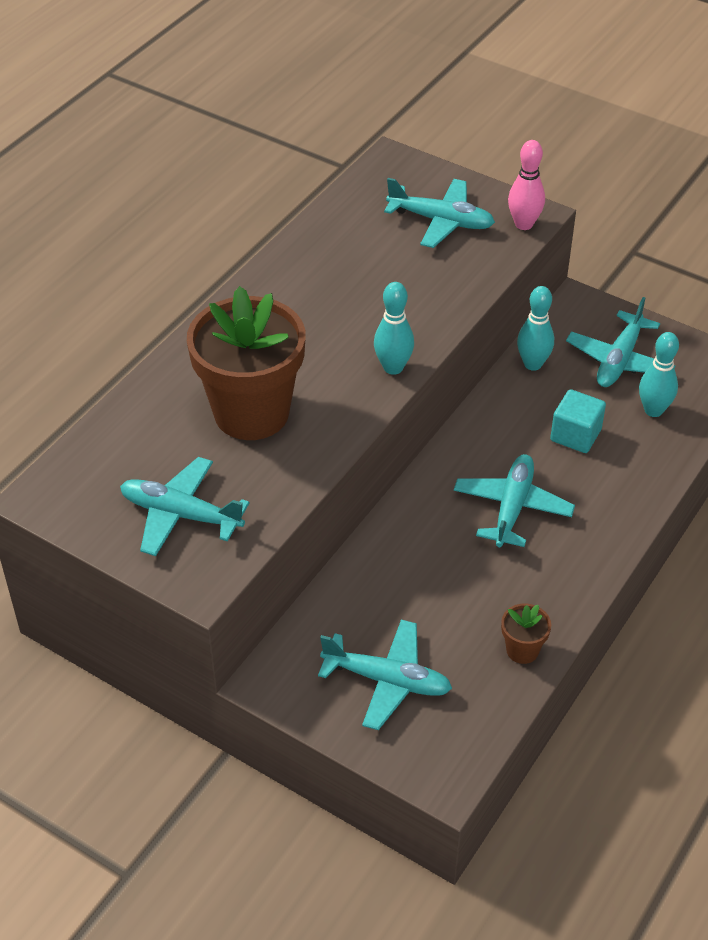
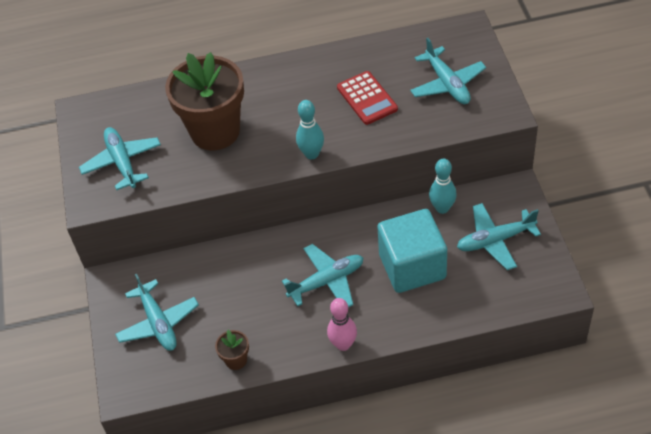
camera: 50 degrees right, 5 degrees up
(377, 281) = (367, 98): none -> red calculator
(524, 224) = (492, 115): pink bowling pin -> pink bowling pin (343, 344)
(575, 435) = (412, 266): turquoise cube -> turquoise cube, size x1.82
(653, 410) = (475, 284): turquoise bowling pin -> none

